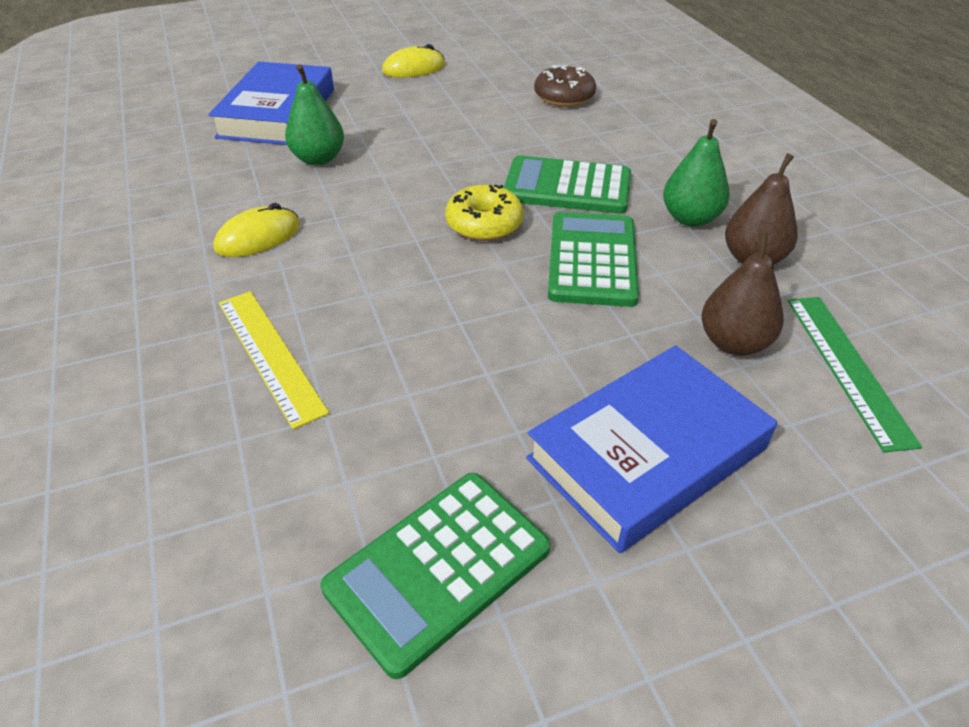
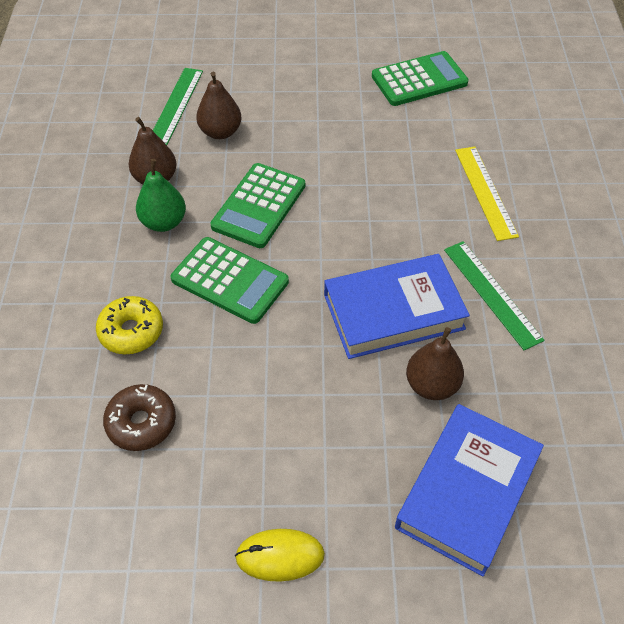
camera: 160 degrees left, 10 degrees up
(258, 237) = (491, 294): yellow mouse -> green ruler
(318, 159) = (432, 385): green pear -> brown pear
(484, 224) = (316, 259): yellow donut -> yellow donut (131, 331)
(647, 453) = (307, 96): blue book -> blue book (393, 312)

